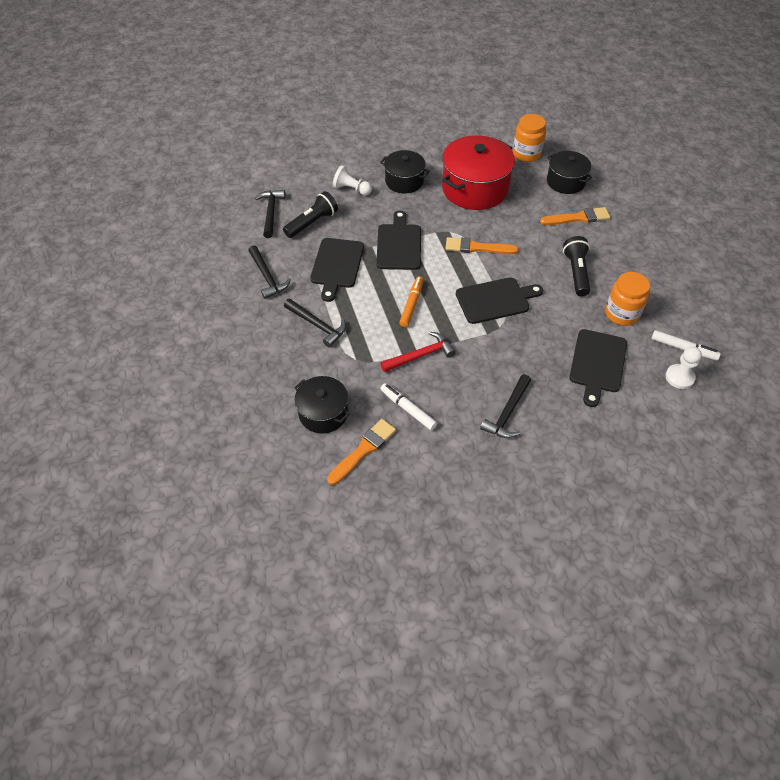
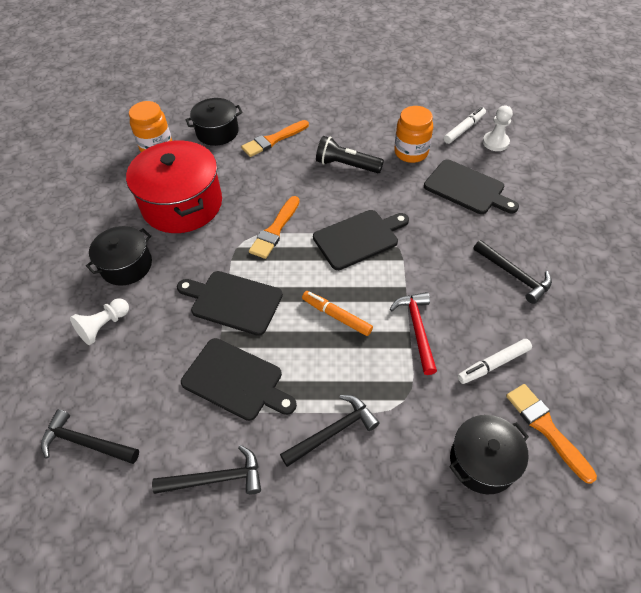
camera: 70 degrees left, 0 degrees up
(312, 223) = (139, 391): black flashlight -> none
(495, 300) = (358, 238): black cutting board -> black cutting board turned 60 degrees clockwise
(578, 218) = (273, 140): orange brush -> orange brush turned 135 degrees counterclockwise

